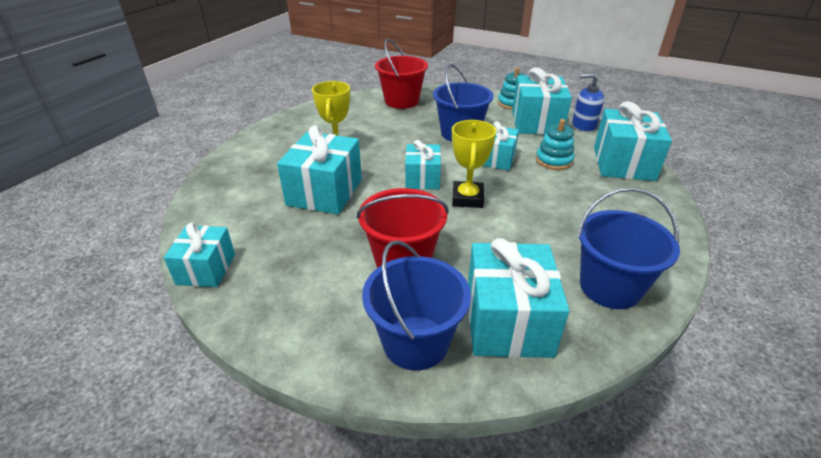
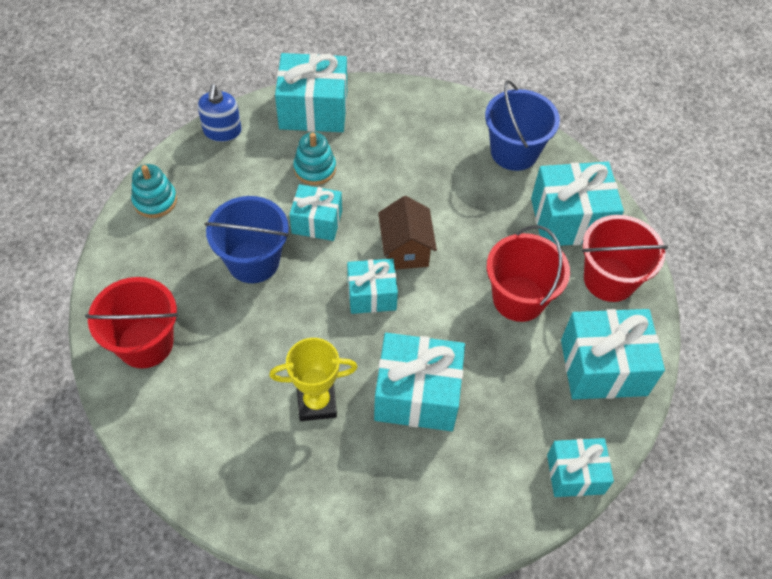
camera: 100 degrees left, 20 degrees up
(416, 342) = (609, 279): blue bucket -> red bucket
(467, 198) = (405, 249): yellow trophy -> brown house
(536, 122) = (215, 177): turquoise gift -> turquoise gift (603, 367)

